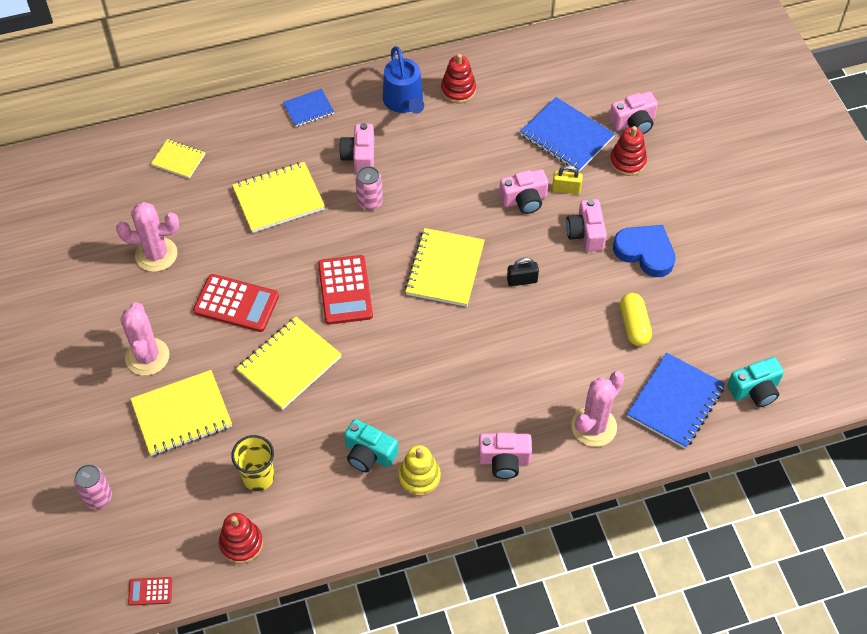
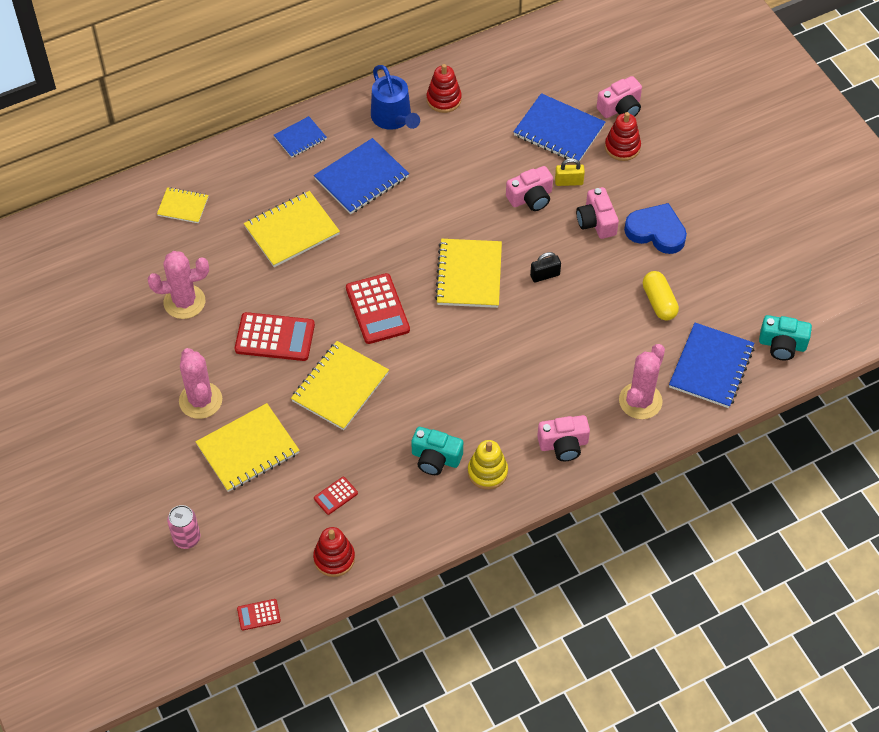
camera: 10 degrees left, 0 degrees up
(258, 477) = (335, 496): yellow cup -> red calculator
(359, 156) = (361, 178): pink camera -> blue notebook
(370, 202) = (382, 221): pink can -> none
(755, 390) = (782, 345): turquoise camera -> turquoise camera turned 45 degrees clockwise

